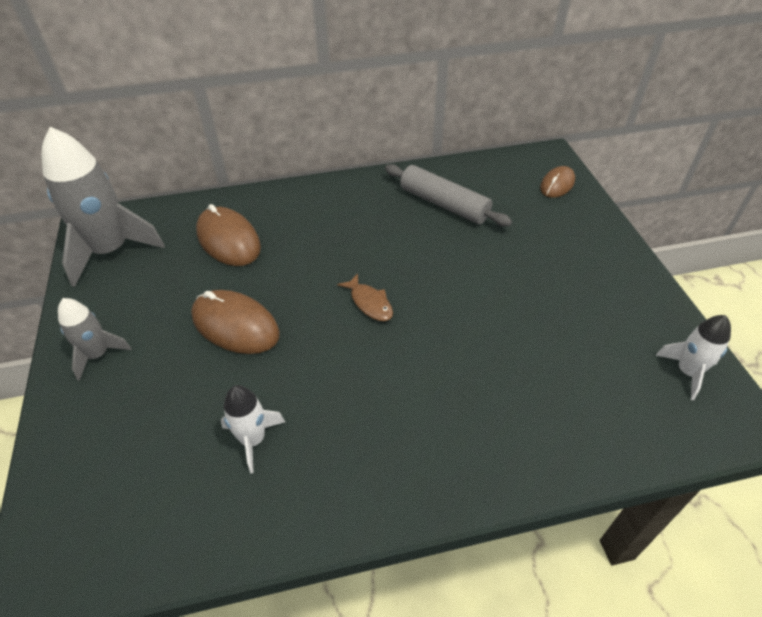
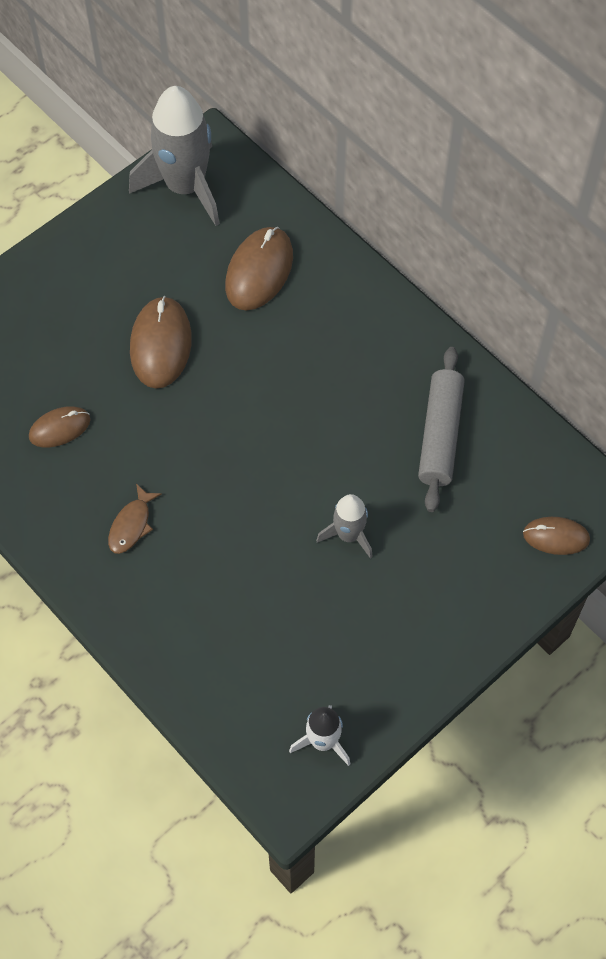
camera: 60 degrees right, 15 degrees up
(98, 354) = (73, 266): grey rocket -> grey rocket (348, 535)
(253, 439) = (59, 428): white rocket -> brown mouse
(369, 303) = (250, 436): brown fish -> brown fish (131, 525)

